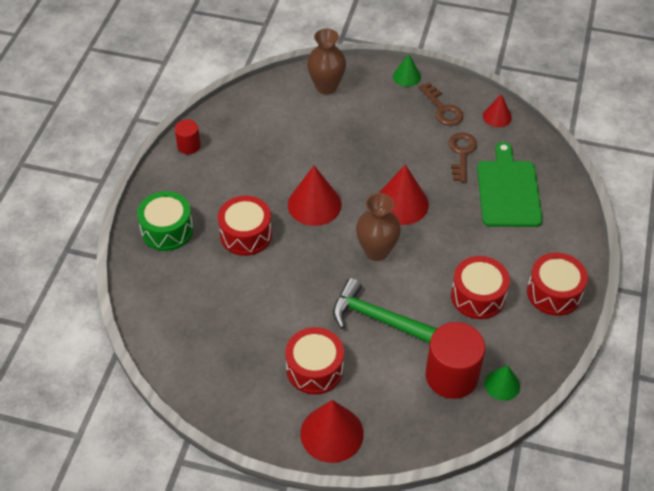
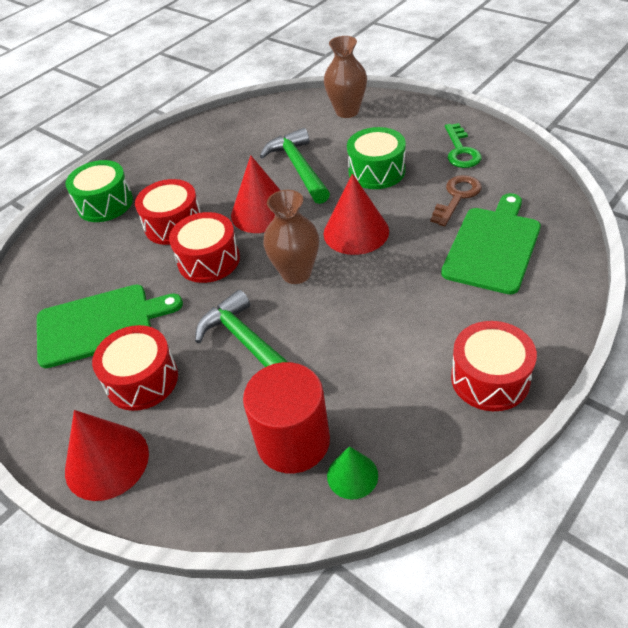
camera: 30 degrees right, 5 degrees down
(189, 146) = (180, 137): red cylinder -> none
(248, 337) = (100, 324): none -> green cutting board
(319, 154) = (299, 168): none -> green hammer
(386, 143) = (376, 171): none -> green drum
(406, 76) = (438, 116): green cone -> none
(443, 109) = (461, 151): brown key -> green key
(478, 296) = (385, 354): red drum -> red drum (209, 260)
(497, 116) = (522, 169): red cone -> none

